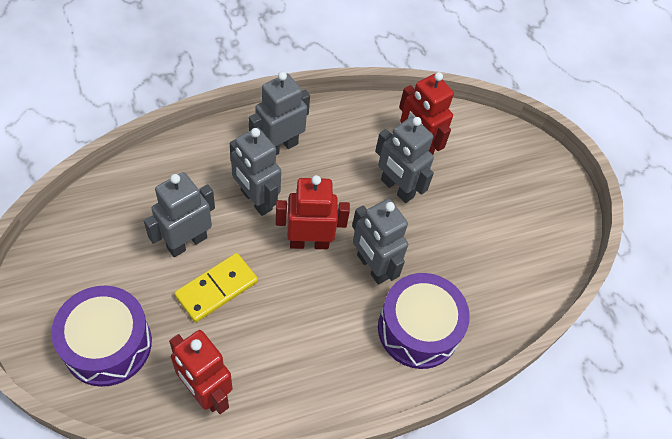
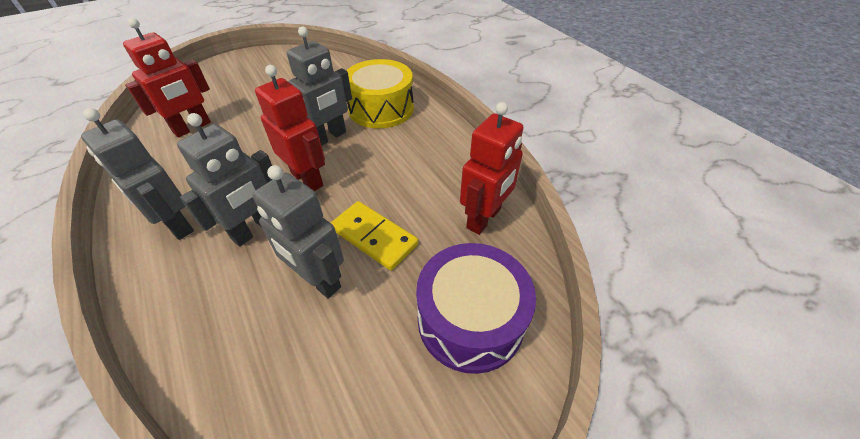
camera: 95 degrees left, 10 degrees down
(309, 242) = (307, 179): red robot -> red robot turned 150 degrees clockwise
(397, 188) = (242, 134): grey robot -> none
(418, 329) = (381, 109): purple drum -> yellow drum

